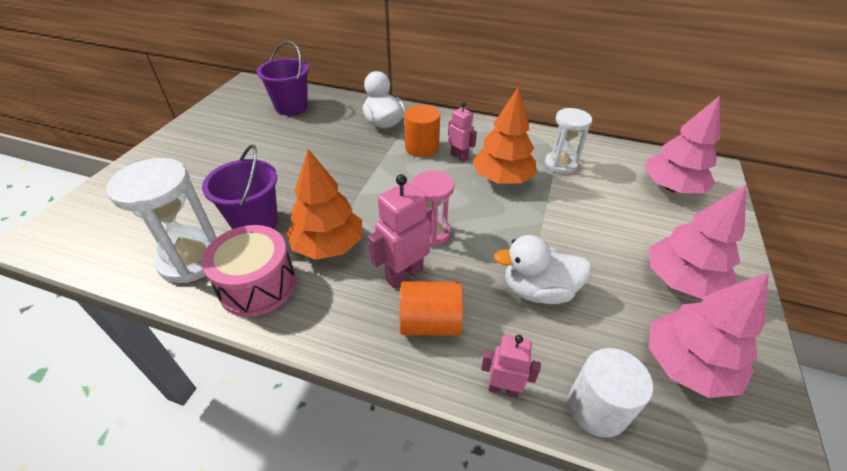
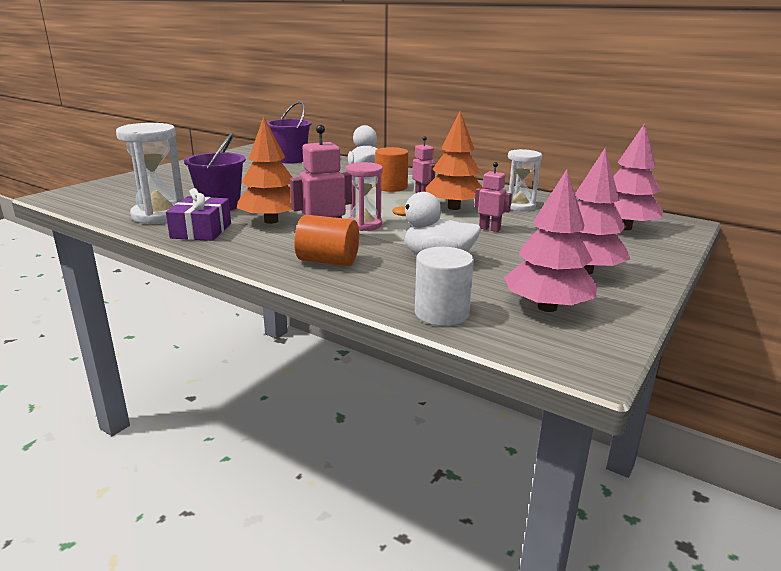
camera: 15 degrees right, 20 degrees down
(258, 285) = (201, 231): pink drum -> purple gift
(503, 388) = (365, 295): pink robot -> pink robot (489, 229)

